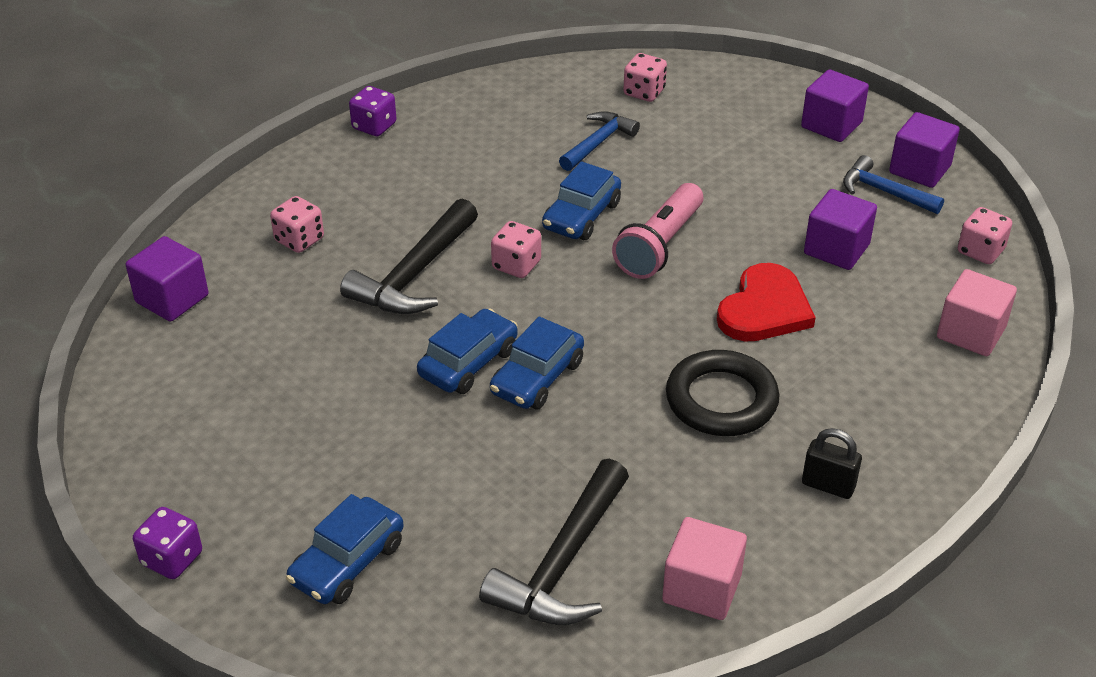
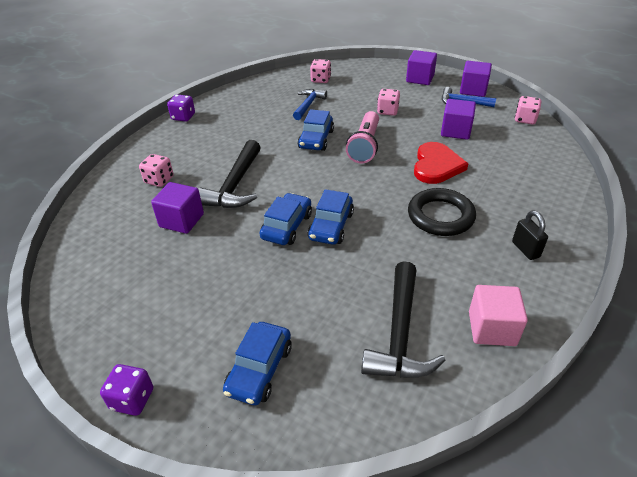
camera: 15 degrees left, 0 degrees up
(172, 299) = (87, 227): purple cube -> purple cube (181, 220)
(516, 265) = (291, 169): pink dice -> pink dice (387, 111)
(828, 485) = (525, 249): black padlock -> black padlock turned 60 degrees clockwise
(971, 333) = (546, 157): pink cube -> none

